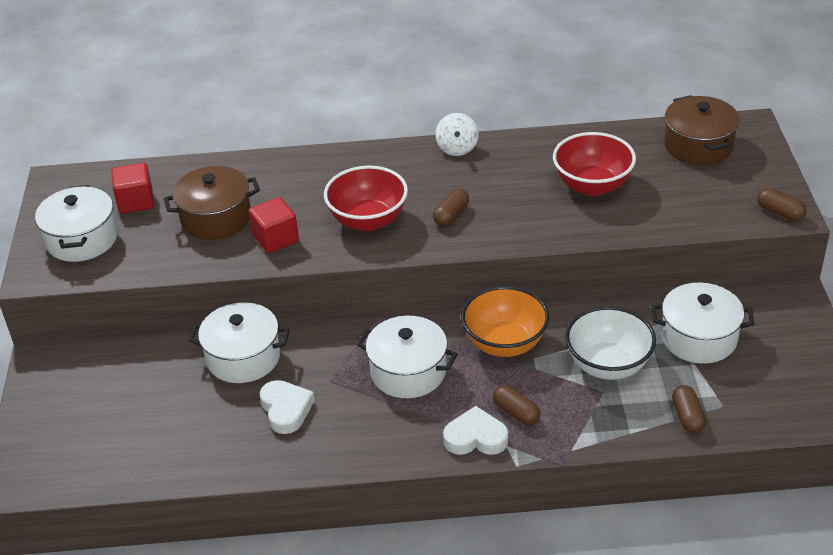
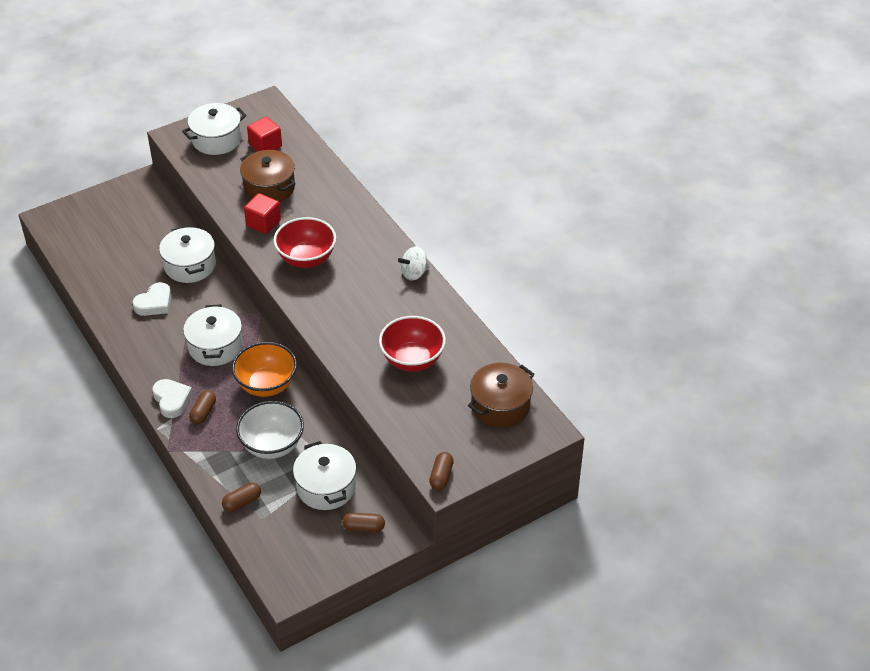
camera: 60 degrees right, 5 degrees up
(451, 215) = (335, 297): brown capsule -> brown capsule (364, 527)

